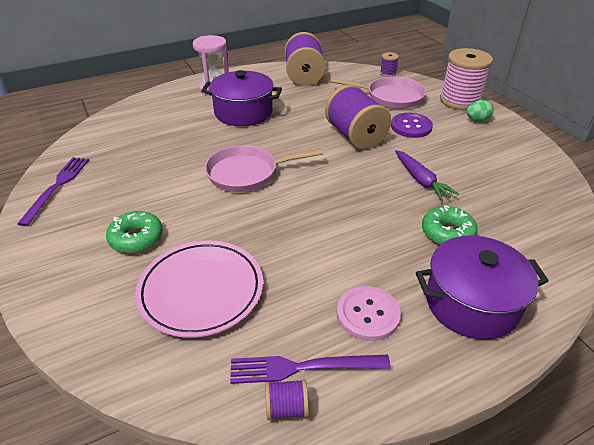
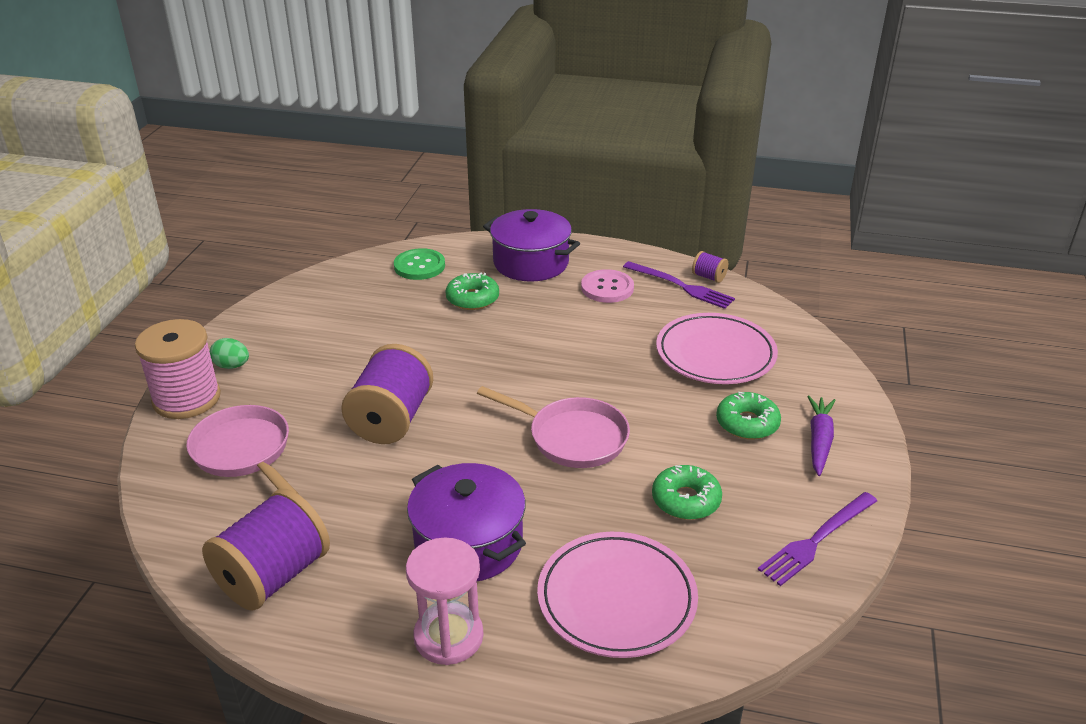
camera: 140 degrees left, 5 degrees down
(149, 172) = (686, 500): none -> green donut
(155, 123) = (616, 599): none -> pink plate
(388, 73) = (155, 501): purple spool -> none
(411, 127) = (312, 397): purple button -> none
(421, 180) = (416, 341): purple carrot -> purple carrot (819, 440)
(536, 239) = (419, 266): none -> green button

